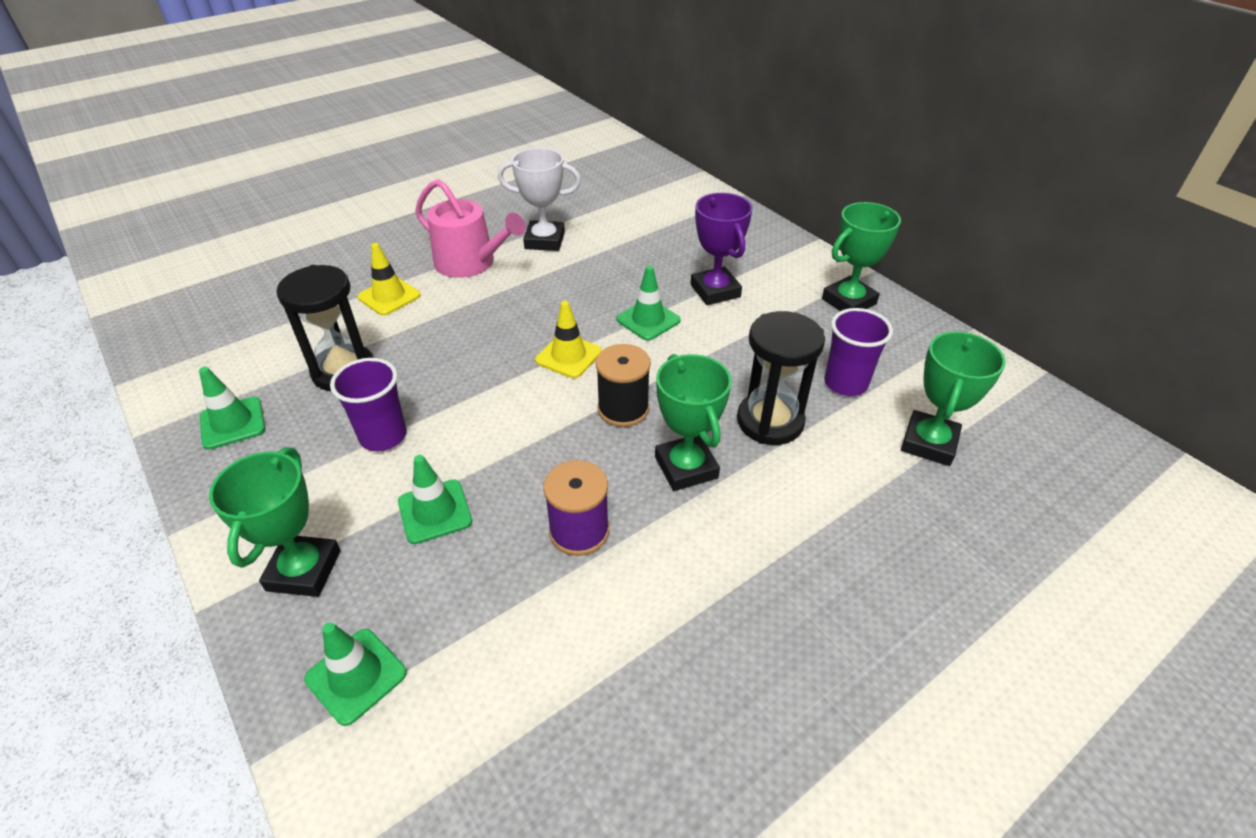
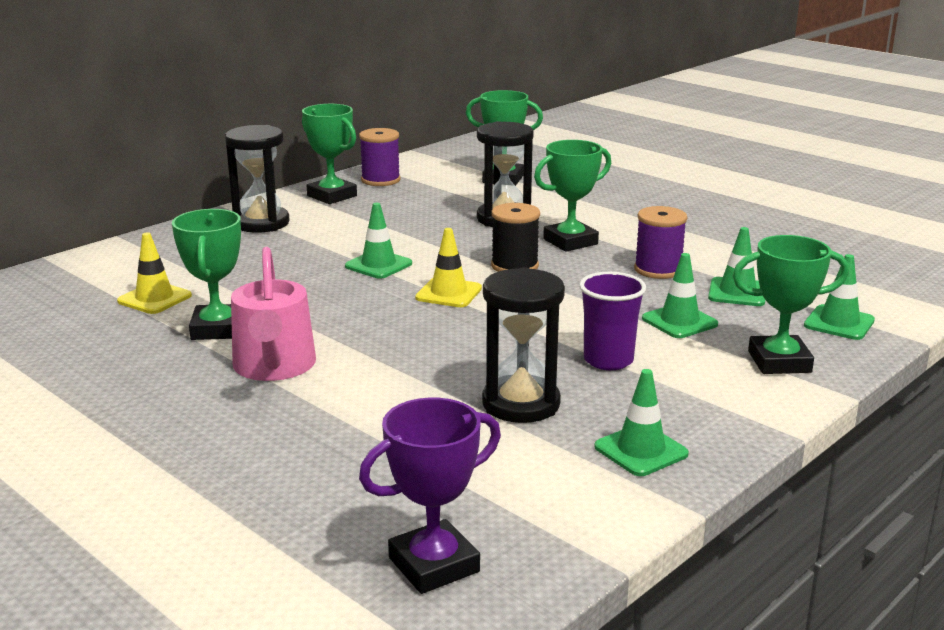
camera: 100 degrees left, 20 degrees down
(389, 296) = (361, 407): yellow traffic cone -> yellow traffic cone (154, 298)
(471, 263) = (274, 367): pink watering can -> pink watering can turned 150 degrees clockwise
(485, 593) = (737, 292): none -> green traffic cone
(544, 240) = (217, 329): white trophy -> green trophy
(715, 291) = (322, 241): purple trophy -> purple trophy (434, 565)
(767, 259) = (261, 223): none -> black hourglass
(845, 383) = (447, 198): purple cup -> none
(908, 337) = (380, 180): none -> purple spool

